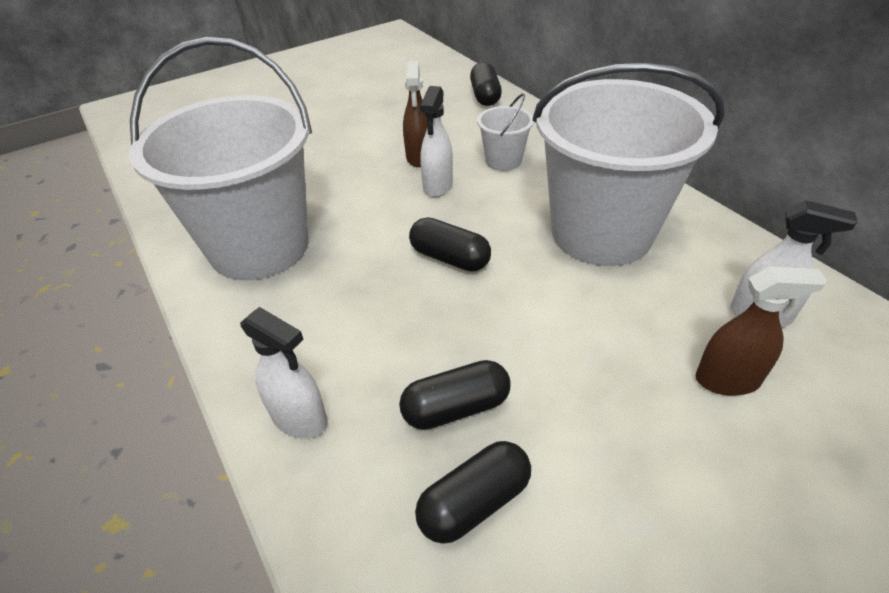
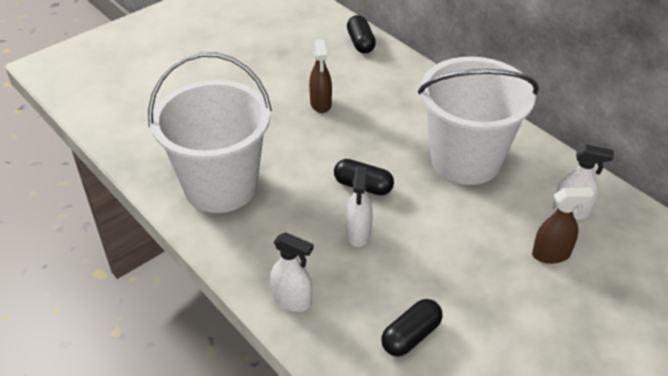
camera: 10 degrees left, 0 degrees up
(438, 186) = (341, 129): white spray bottle -> white spray bottle (358, 234)
(456, 407) = (389, 285): black capsule -> none
(503, 161) = (386, 104): white bucket -> none

